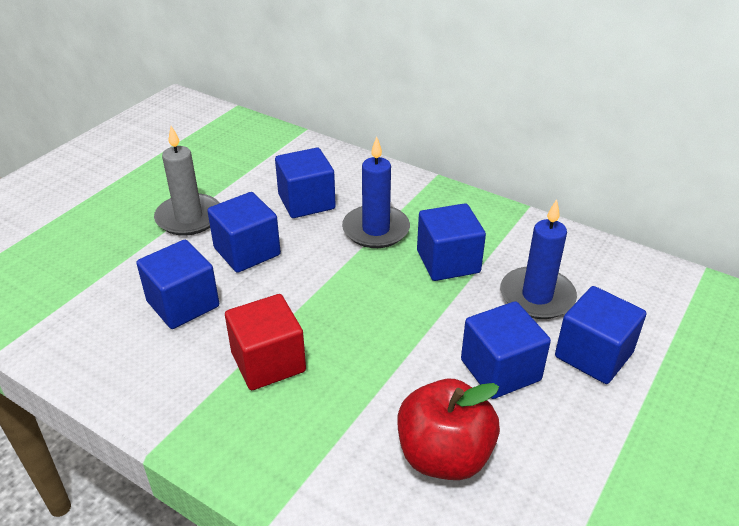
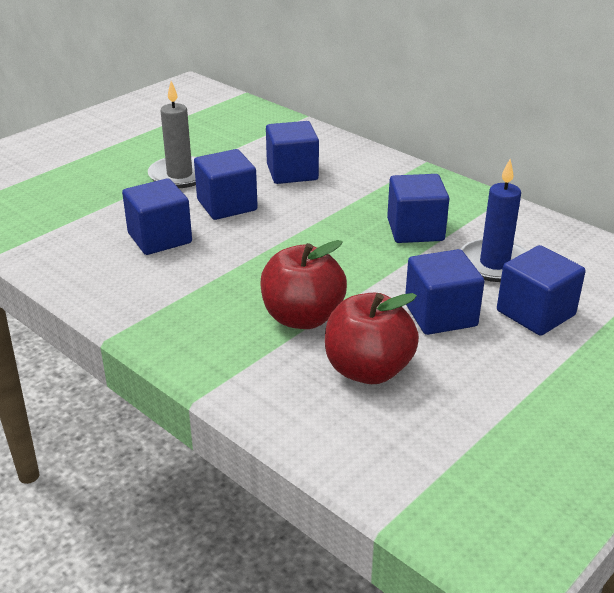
camera: 10 degrees right, 5 degrees down
(268, 362) = (226, 287): red cube -> none
(359, 393) = (302, 317): none -> red apple
(376, 230) = (352, 199): blue candle -> none

